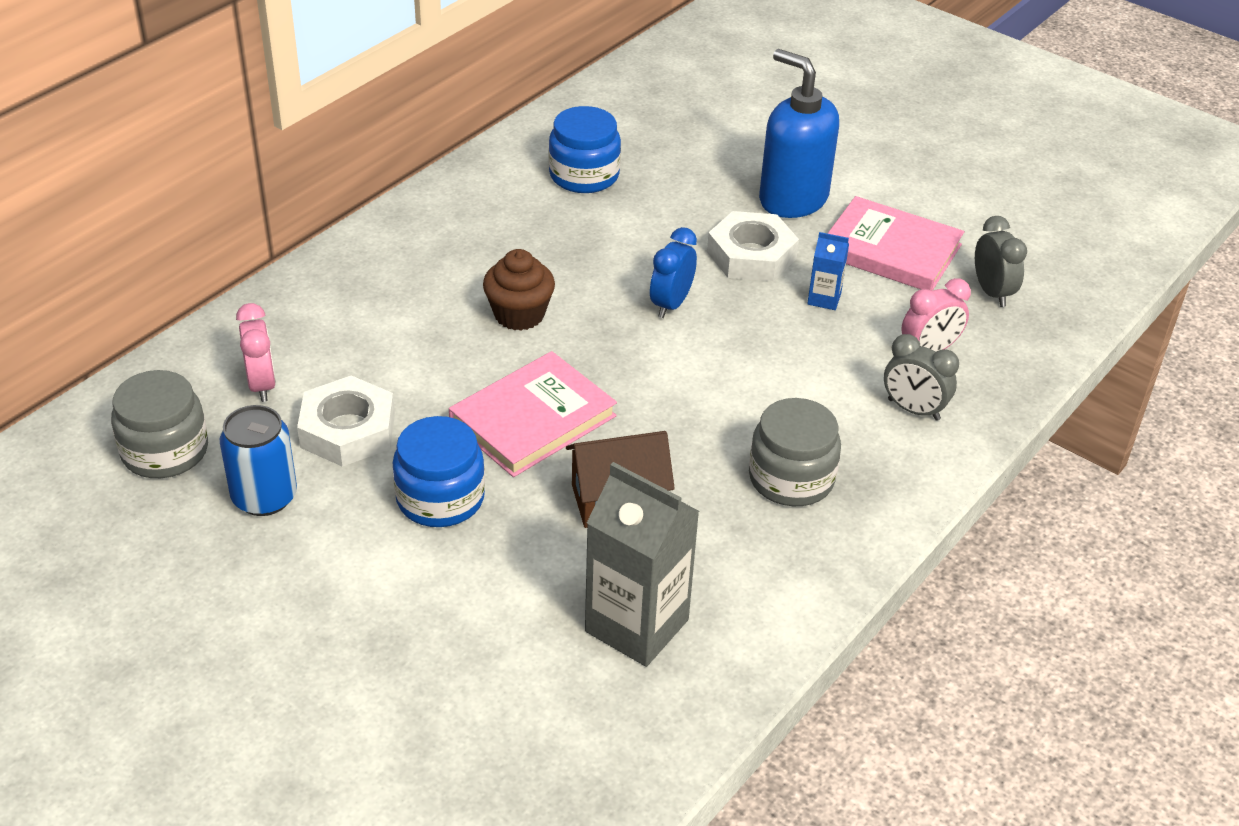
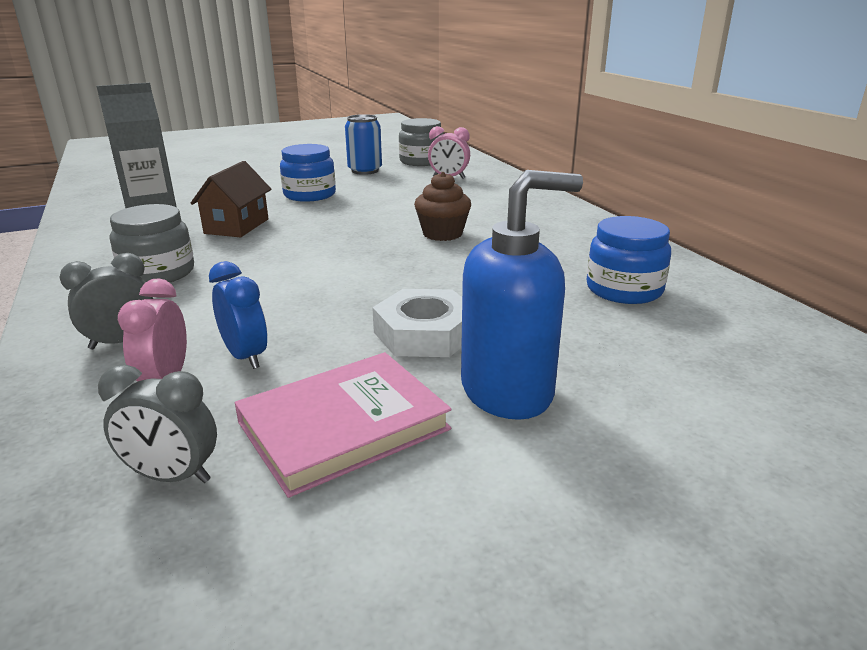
camera: 120 degrees right, 15 degrees down
(347, 430) = (389, 186): white nut -> none
(532, 419) = (336, 220): pink book -> none
(671, 304) = (395, 281): blue clock -> blue clock (245, 356)
(824, 299) = (316, 350): blue carton -> none

